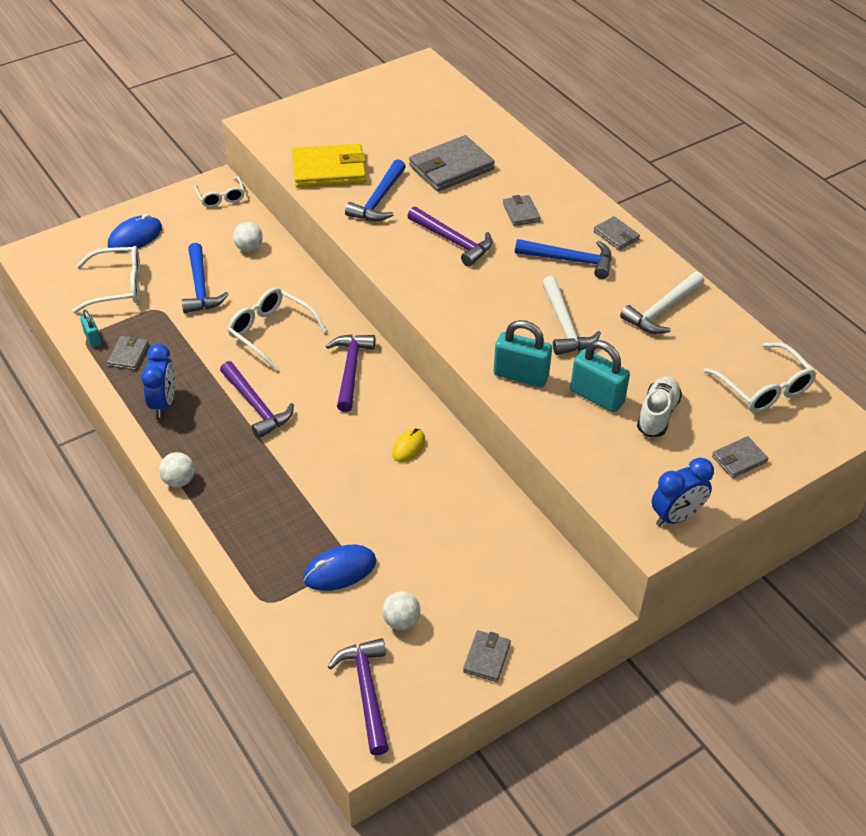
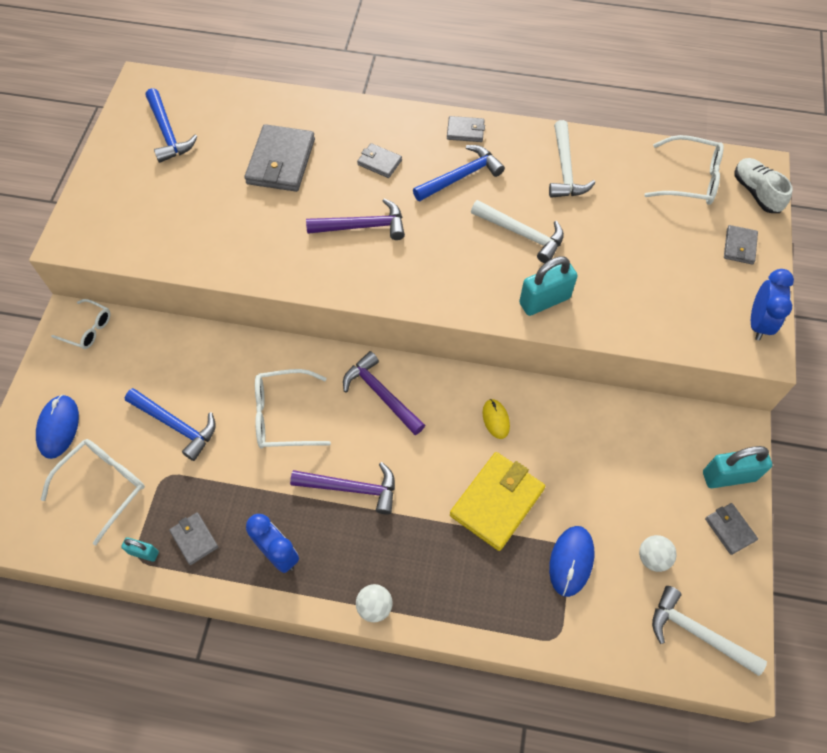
camera: 45 degrees left, 15 degrees up
(249, 248) = (171, 356): white ball -> none
(329, 170) = (187, 237): yellow wallet -> yellow wallet (497, 502)
(367, 692) = (697, 633): purple hammer -> white hammer
(378, 200) = (262, 234): blue hammer -> blue hammer (167, 133)
(597, 397) = (609, 274): turquoise padlock -> turquoise padlock (728, 476)
(657, 415) = (658, 255): white shoe -> white shoe (756, 192)

